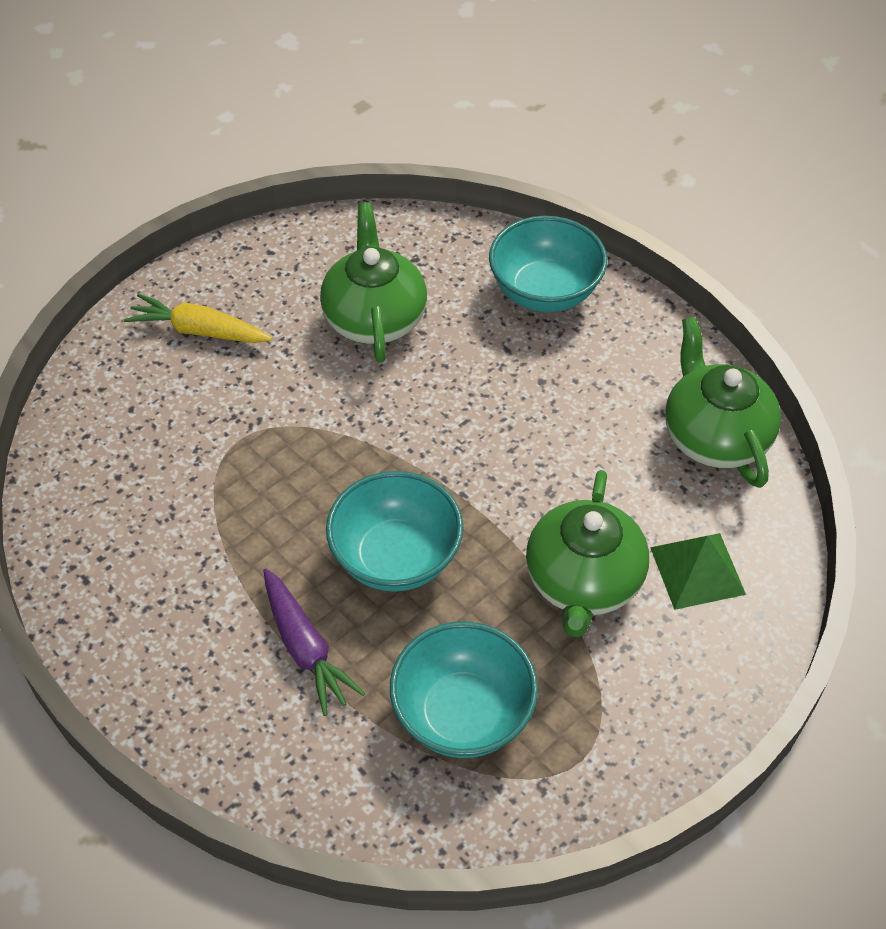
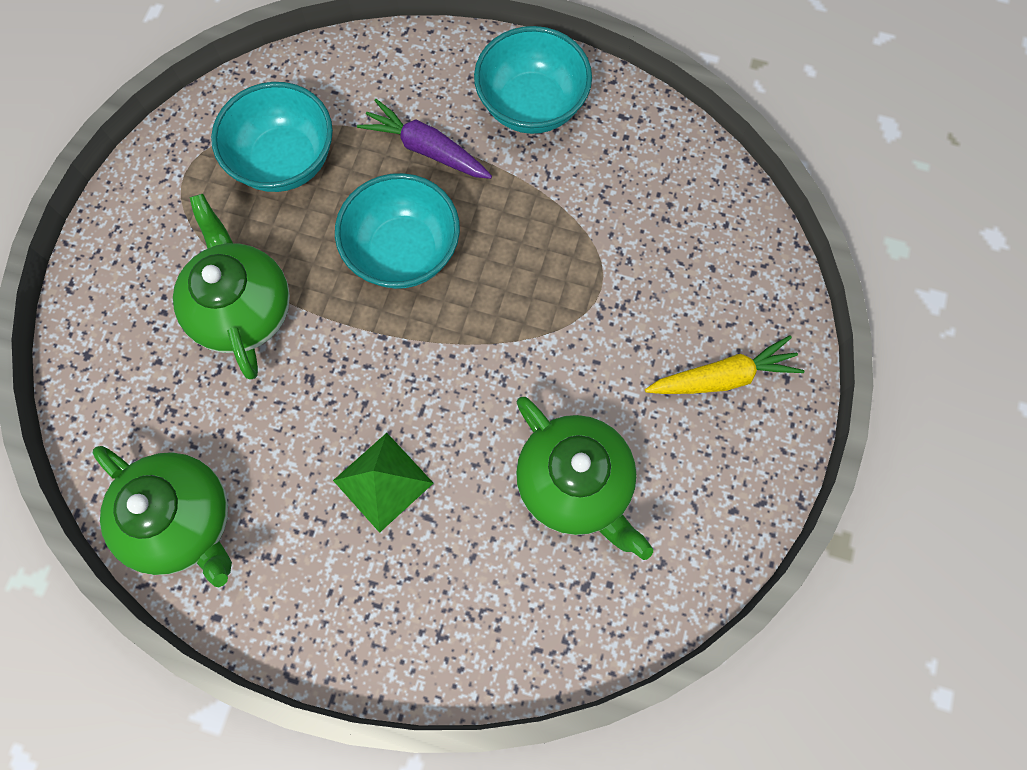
camera: 150 degrees right, 20 degrees up
(545, 292) = (428, 617): turquoise bowl -> turquoise bowl (532, 105)
(697, 570) = (152, 368): green pyramid -> green pyramid (383, 481)

